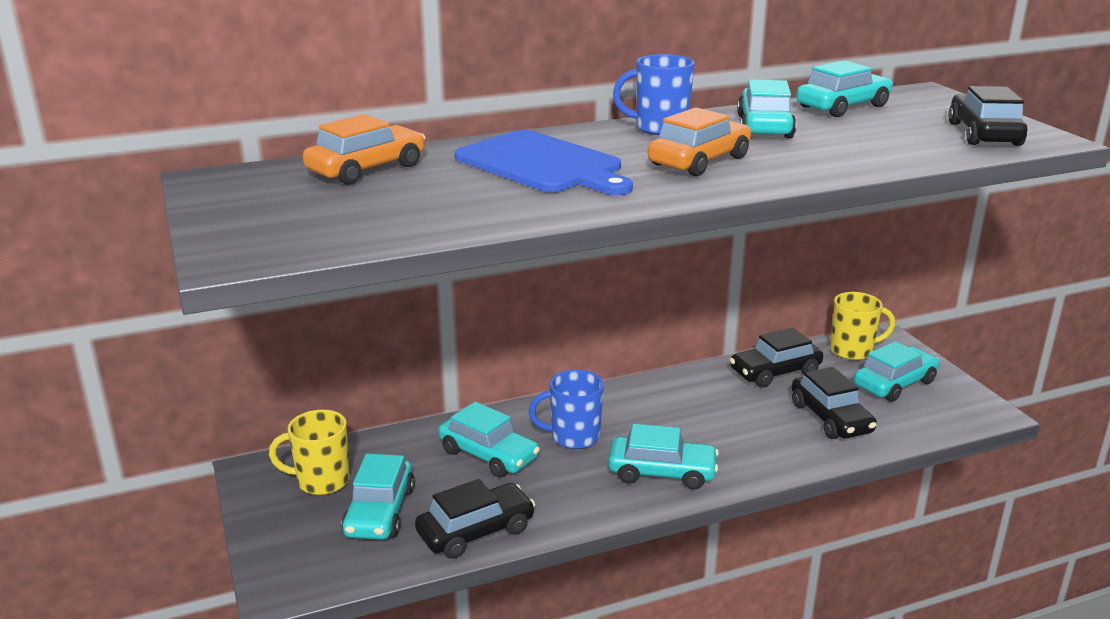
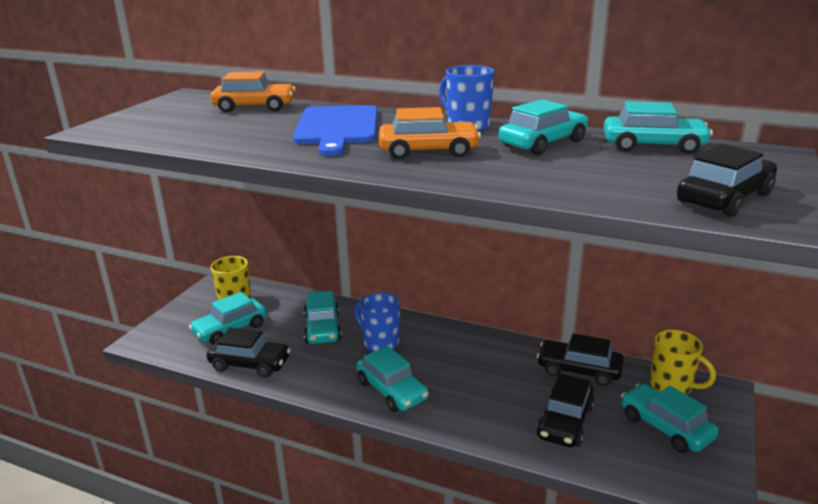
camera: 45 degrees right, 0 degrees up
(894, 383) = (665, 427): turquoise car -> turquoise car turned 135 degrees counterclockwise

